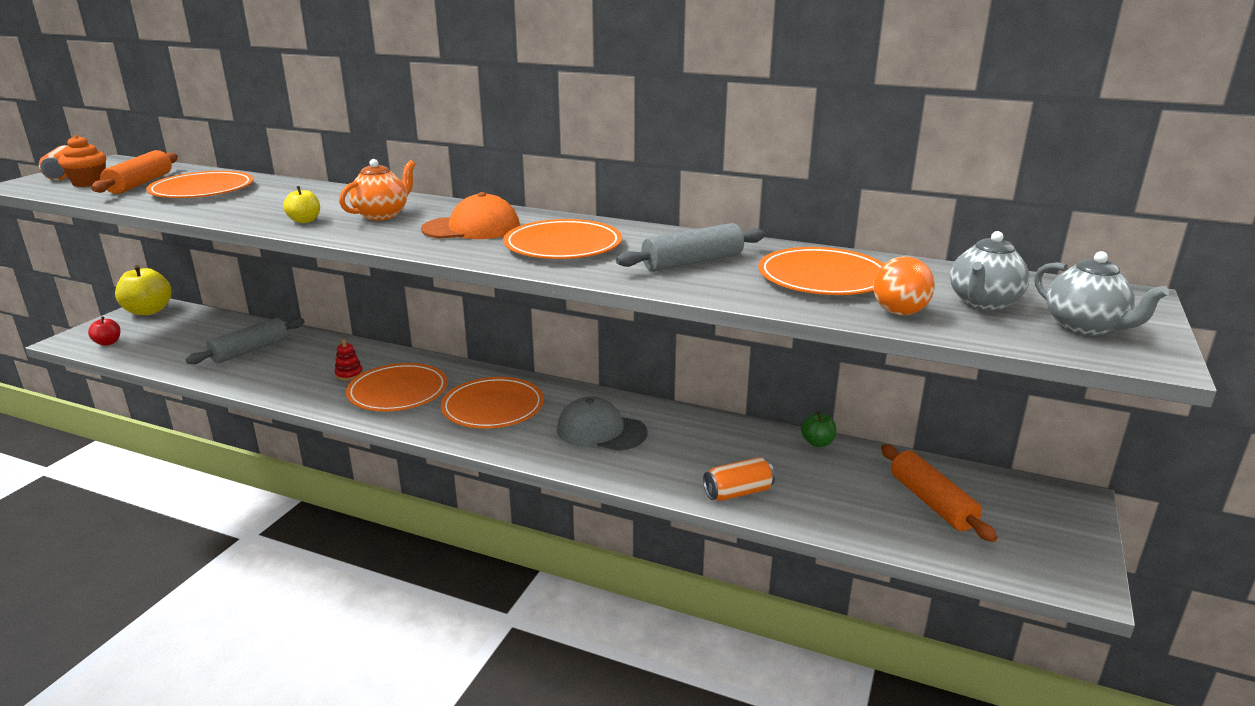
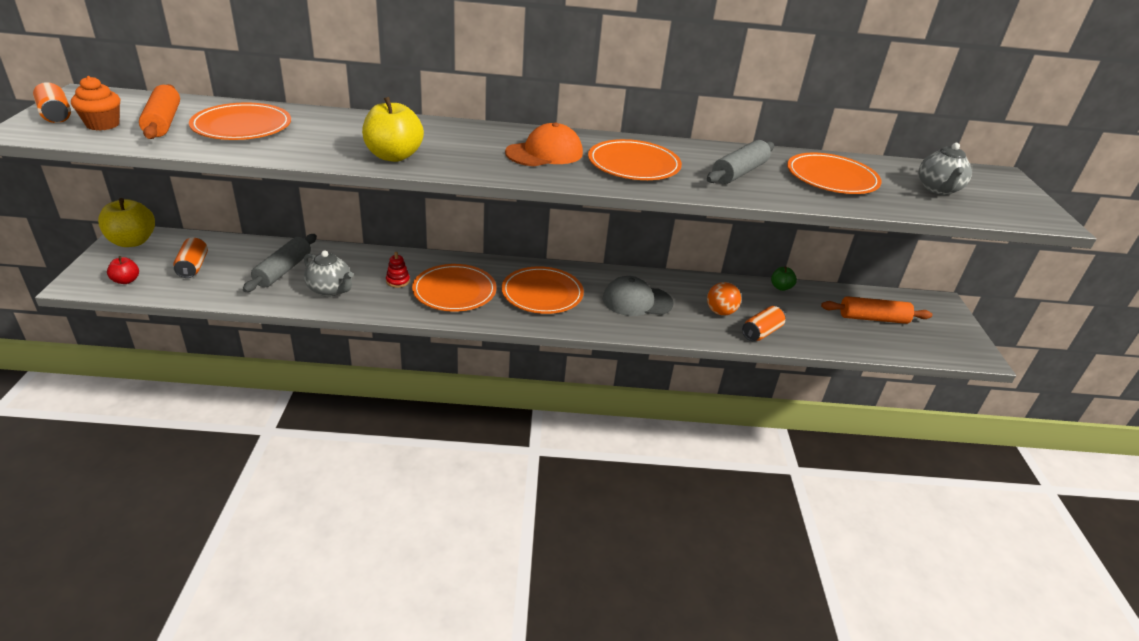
camera: 25 degrees left, 10 degrees up
(175, 338) = (193, 267): none -> orange can
(305, 221) = (394, 156): yellow apple -> yellow apple, size x1.90
(382, 215) = (453, 144): orange teapot -> none
(899, 312) = (902, 202): orange ball -> orange ball (720, 312)
(931, 502) = (873, 318): orange rolling pin -> orange rolling pin turned 45 degrees counterclockwise
(1085, 327) = (1003, 202): grey teapot -> grey teapot (330, 290)

